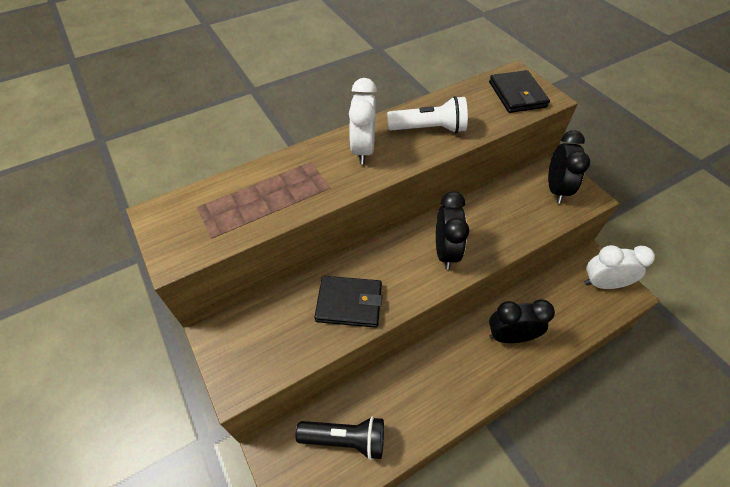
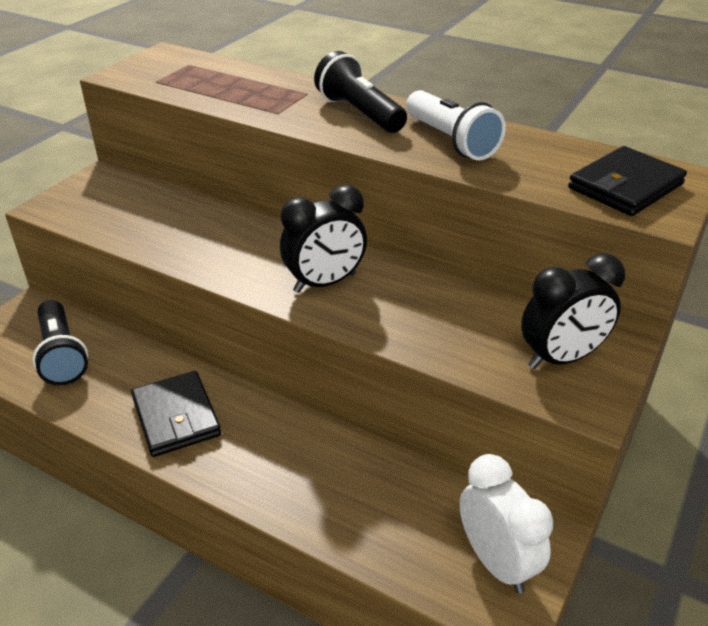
camera: 60 degrees right, 15 degrees down
(349, 303) = (188, 237): black wallet -> black wallet (176, 417)
(363, 150) = (359, 113): white clock -> black flashlight
(510, 336) = (295, 461): black clock -> none

